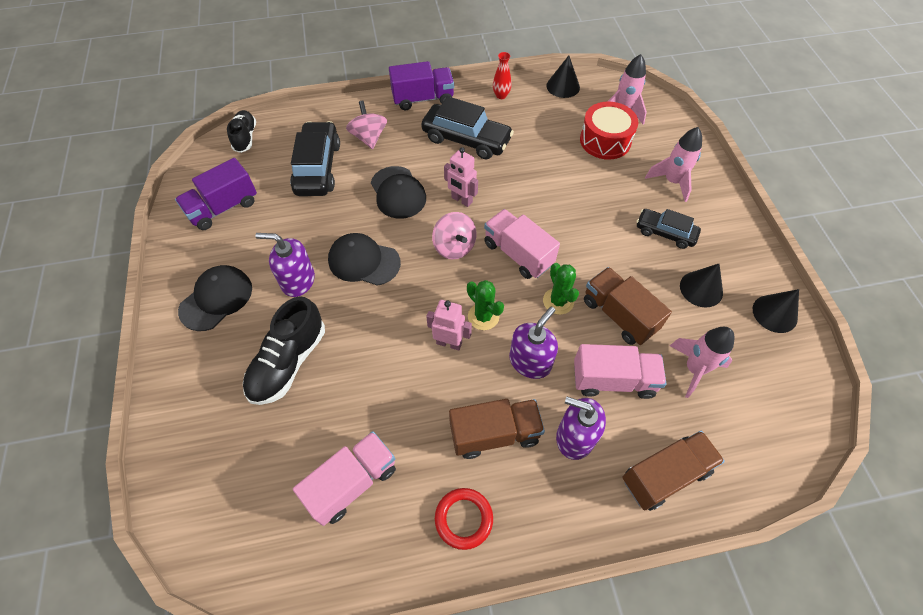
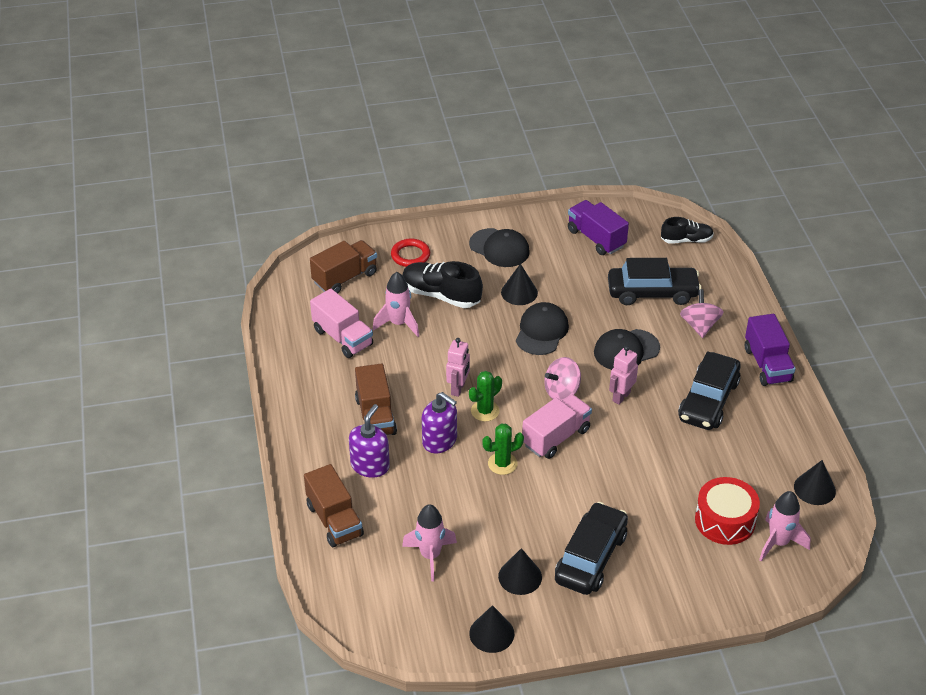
camera: 90 degrees right, 15 degrees down
(298, 280) = (519, 292): purple soap dispenser -> black cone
(369, 137) = (699, 325): pink spinning top -> pink spinning top turned 75 degrees counterclockwise
(463, 519) = (312, 398): red ring -> red ring (410, 255)
(501, 95) = (786, 431): red vase -> none
(613, 380) = (420, 496): pink truck -> none
(619, 315) = (488, 507): brown truck -> brown truck (345, 278)
(665, 233) = (591, 557): black car -> black car, size x1.63
(672, 182) = (666, 575): pink rocket -> pink rocket (398, 324)

